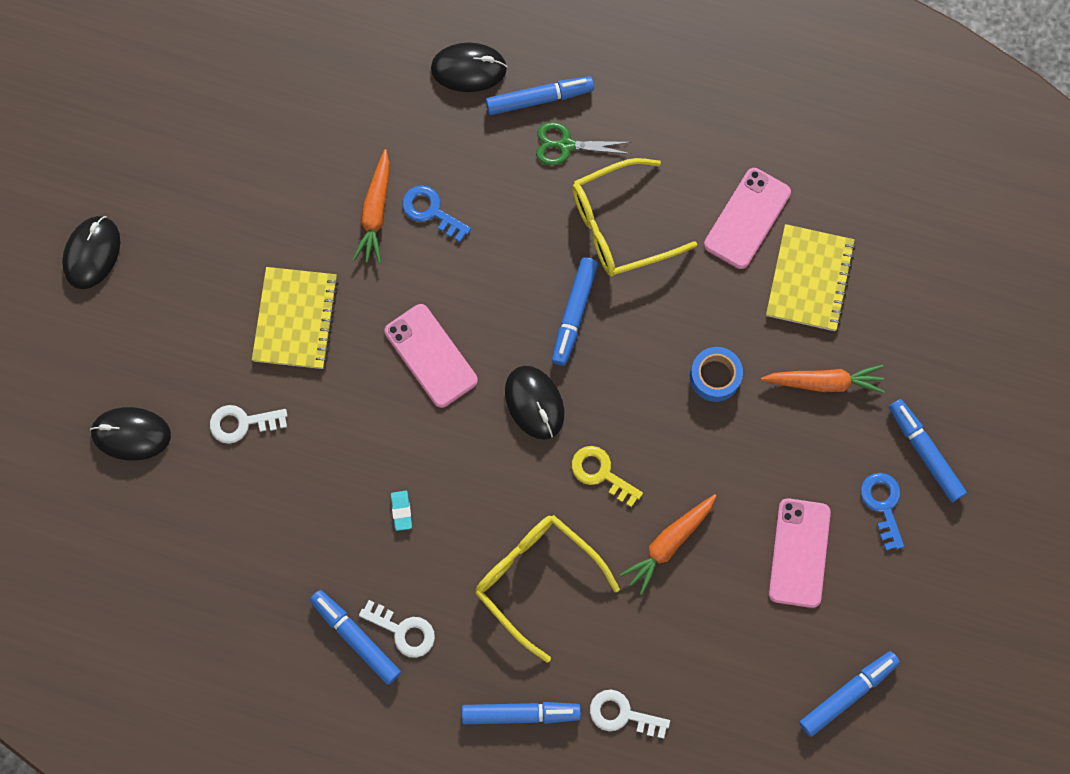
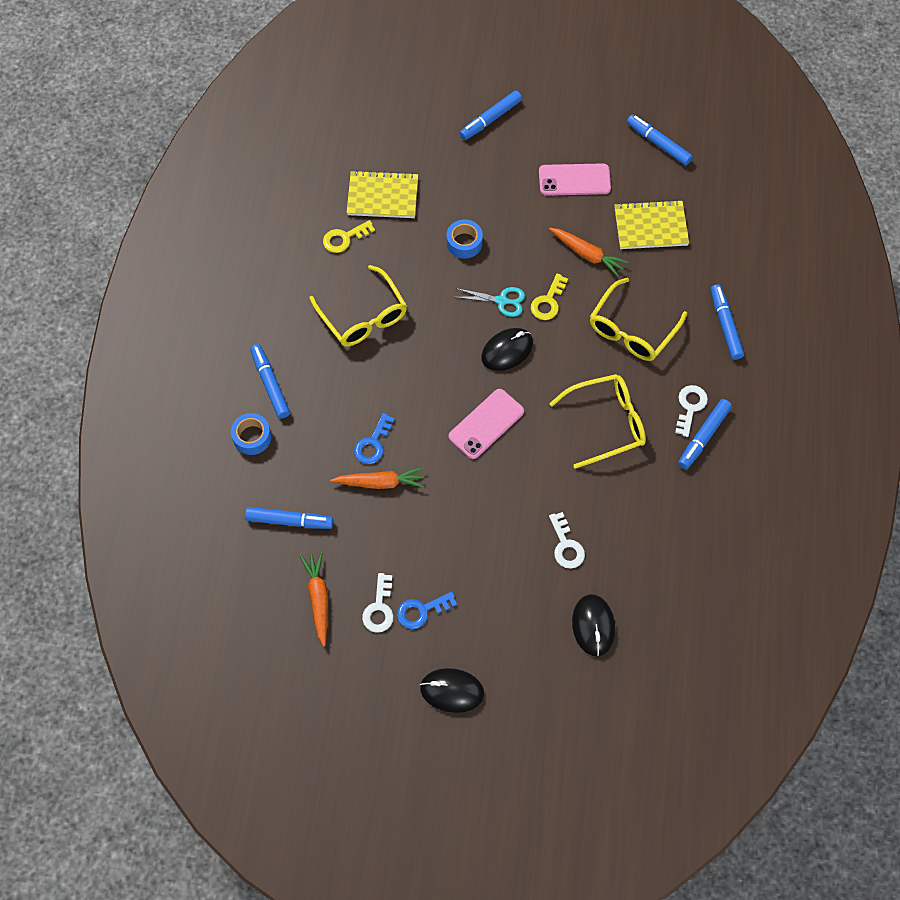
camera: 100 degrees left, 10 degrees down
(295, 319) = (476, 523): yellow notebook -> yellow notebook (650, 226)
(401, 511) = (605, 423): turquoise eraser -> yellow glasses
(469, 69) = (252, 437): black mouse -> blue tape
(566, 145) = (305, 360): green scissors -> none
(574, 313) = (435, 335): blue marker -> blue marker (289, 521)
(613, 410) = (501, 301): none -> turquoise scissors
(622, 714) = (708, 265): white key -> white key (379, 608)
(747, 218) = (344, 238): pink phone -> yellow key
(824, 382) = (454, 179): orange carrot -> orange carrot (318, 598)
(883, 505) = (531, 138): blue key -> blue key (421, 611)

